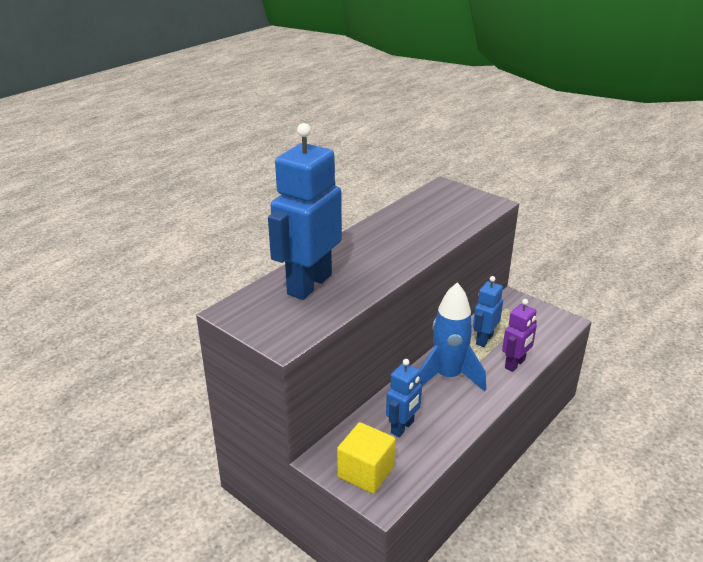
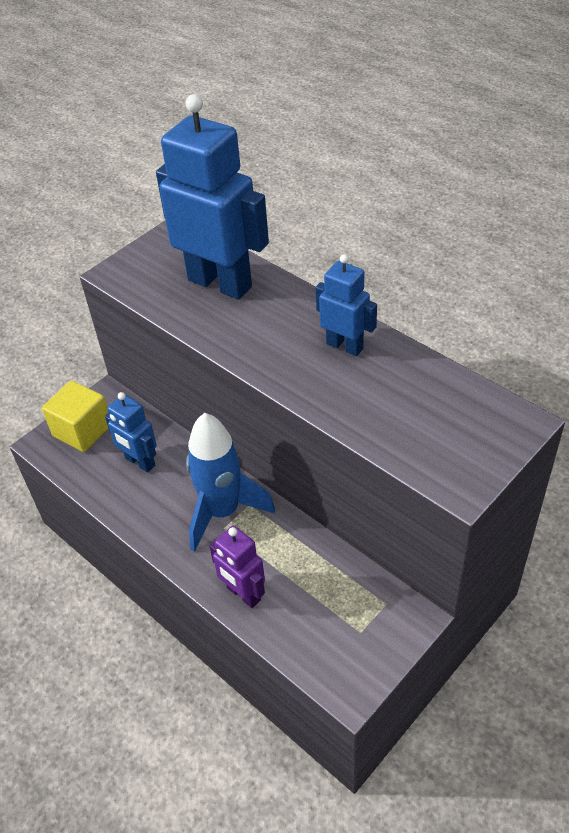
camera: 95 degrees right, 15 degrees up
(484, 339) = (301, 562): blue robot -> blue robot (345, 346)

